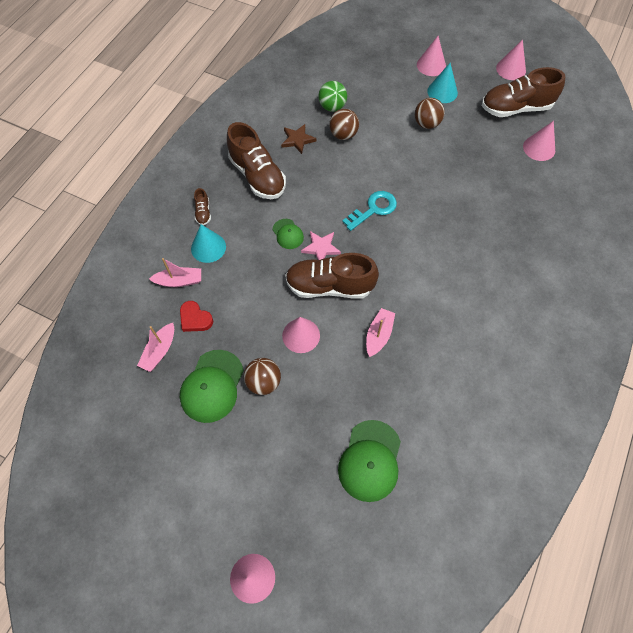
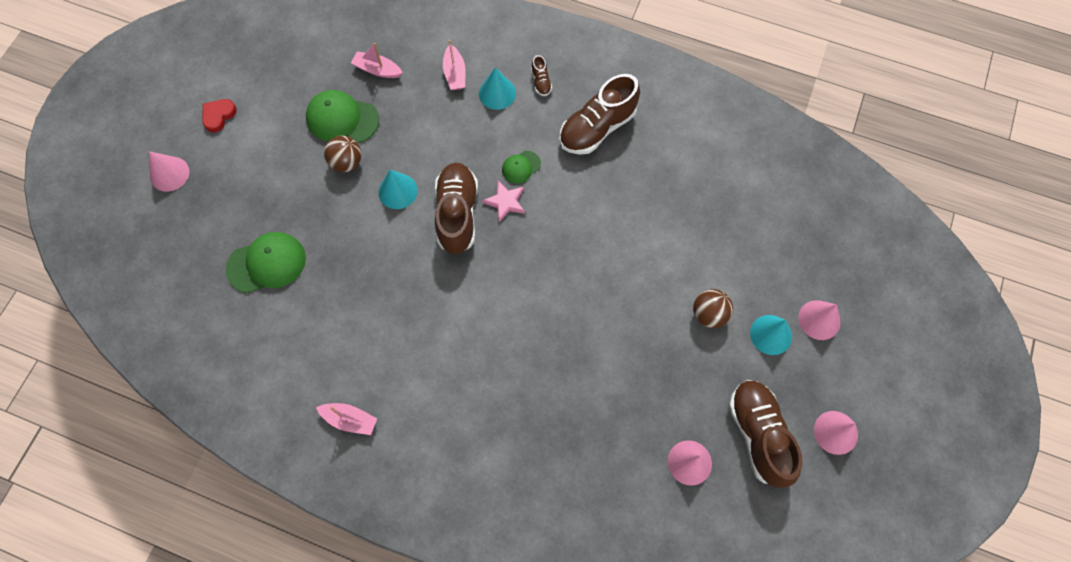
camera: 85 degrees right, 5 degrees up
(195, 319) = (413, 94): red heart -> red heart (218, 116)
(203, 212) = (541, 82): brown shoe -> brown shoe turned 90 degrees counterclockwise
(297, 140) = (657, 164): brown star -> none
(301, 335) = (398, 191): pink cone -> turquoise cone
(332, 107) = (717, 199): green ball -> none
(343, 135) = (673, 214): brown ball -> none
(370, 460) = (267, 263): green cap -> green cap turned 150 degrees clockwise
(374, 209) = (564, 255): turquoise key -> none
(378, 335) = (400, 266): pink boat -> pink boat (350, 420)

